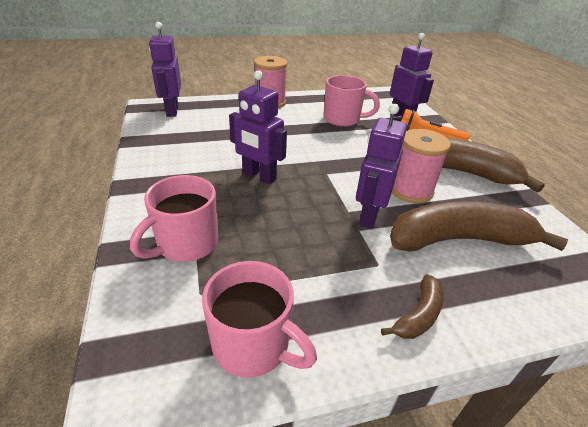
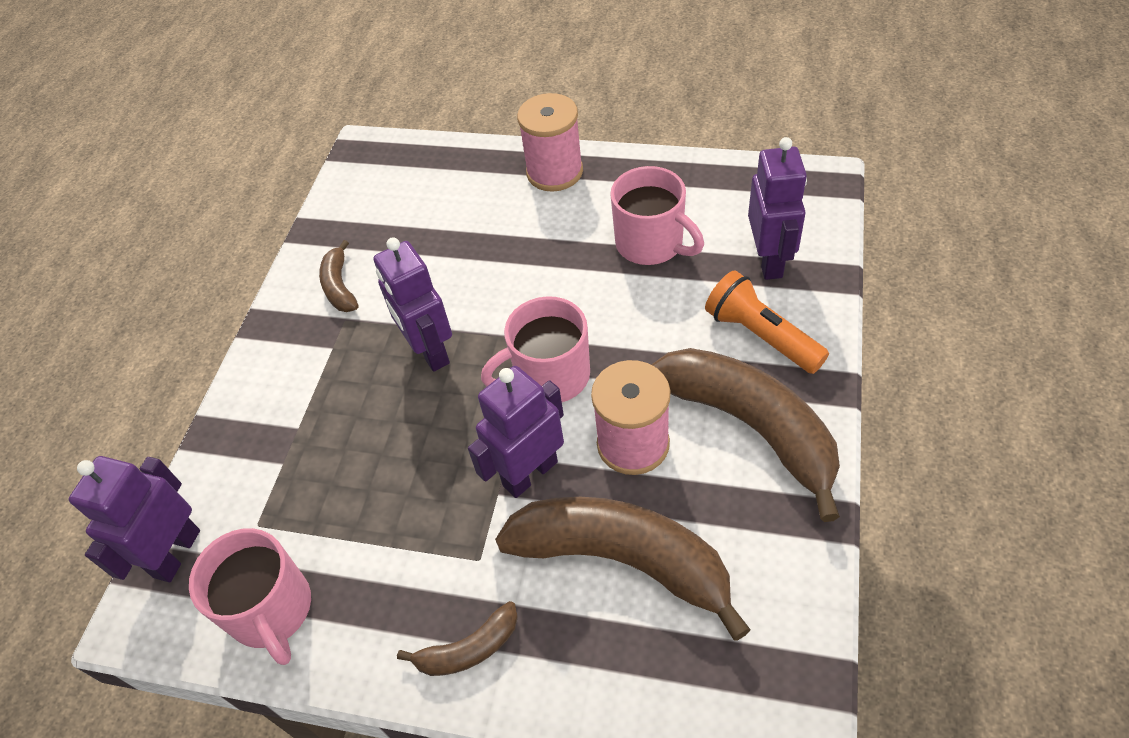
camera: 35 degrees right, 15 degrees up
(172, 111) = (390, 168): purple robot -> purple robot (176, 553)
(175, 160) = (339, 286): none -> brown banana
(186, 244) = (278, 447): pink mug -> pink mug (550, 376)

